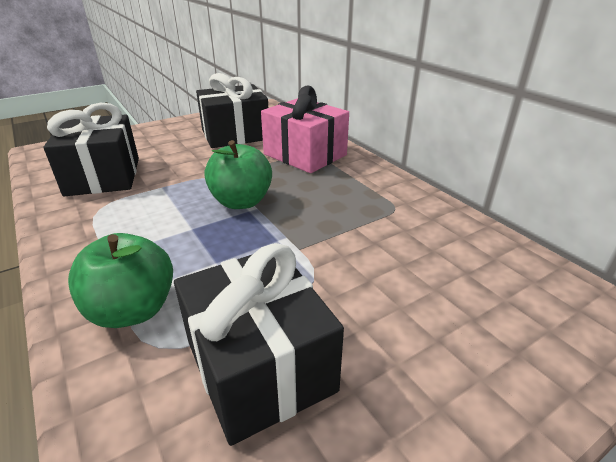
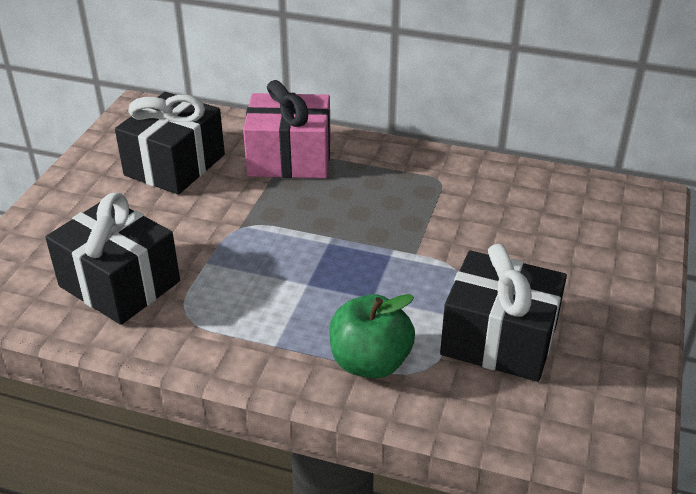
camera: 40 degrees left, 5 degrees up
(241, 202) = (309, 238): green apple -> none

